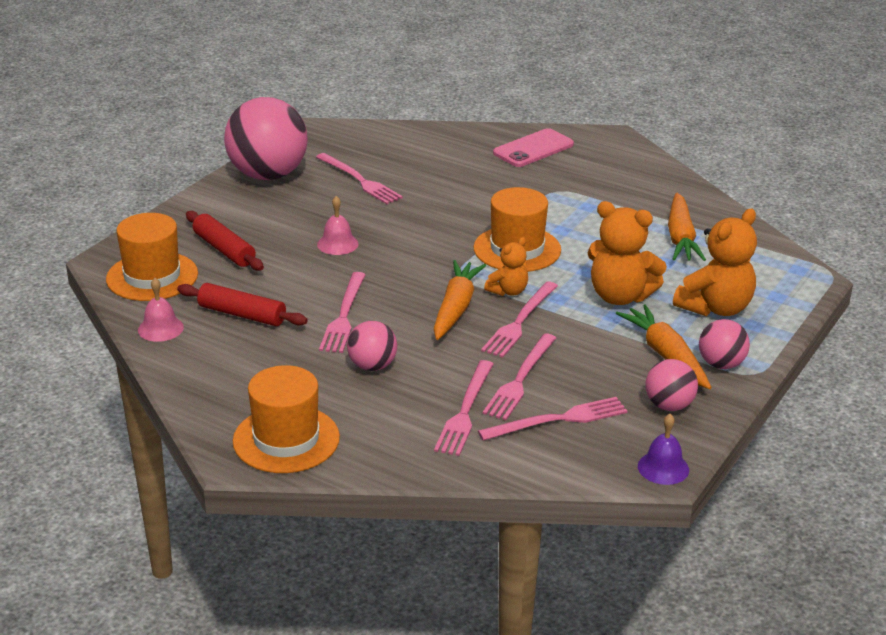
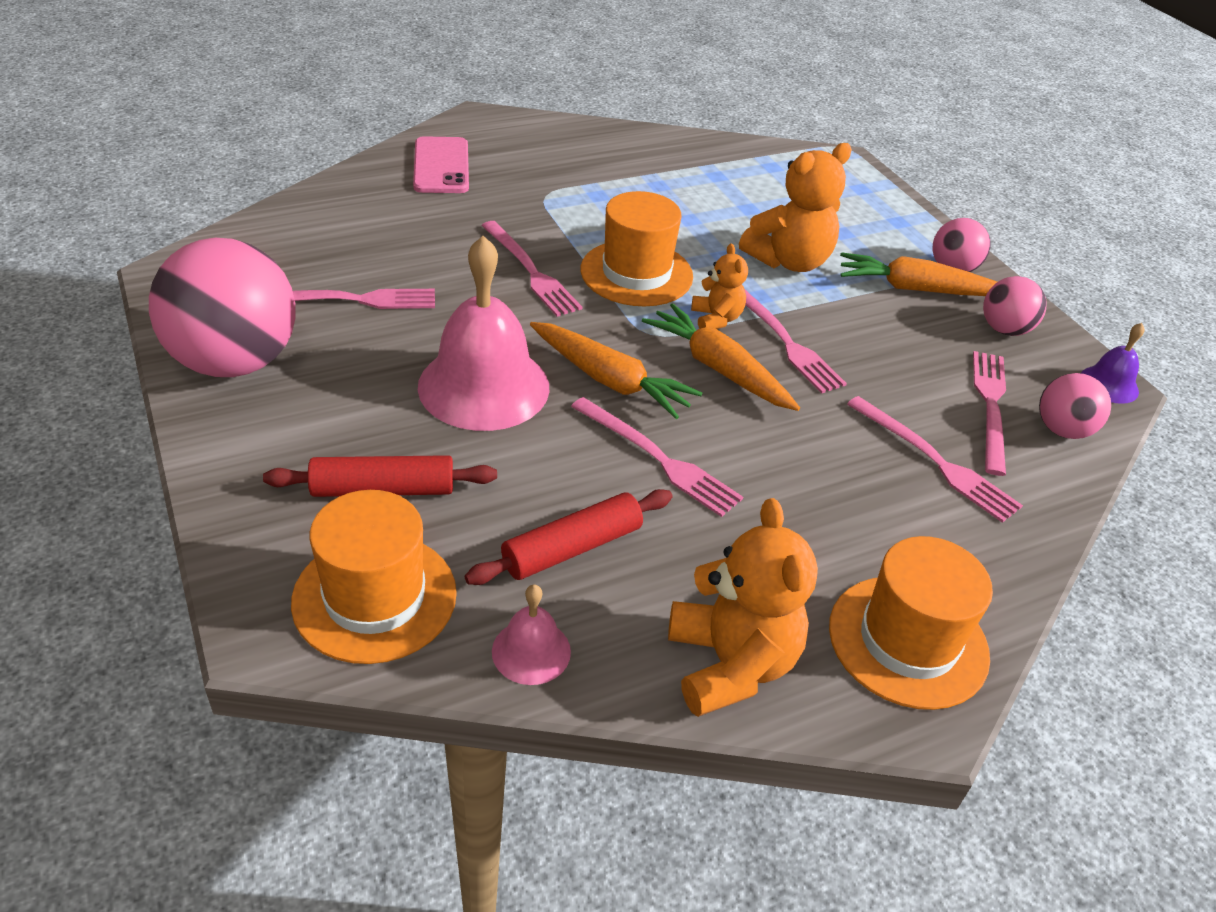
camera: 60 degrees left, 10 degrees up
(337, 244) = (484, 386): pink bell -> pink bell, size x2.11
(372, 366) = (791, 488): pink ball -> pink ball (1062, 430)
(520, 379) = (897, 394): pink fork -> pink fork (530, 271)
(680, 237) = (713, 180): orange carrot -> orange carrot (610, 380)
(715, 308) = (854, 225): orange teddy bear -> orange teddy bear (730, 664)

